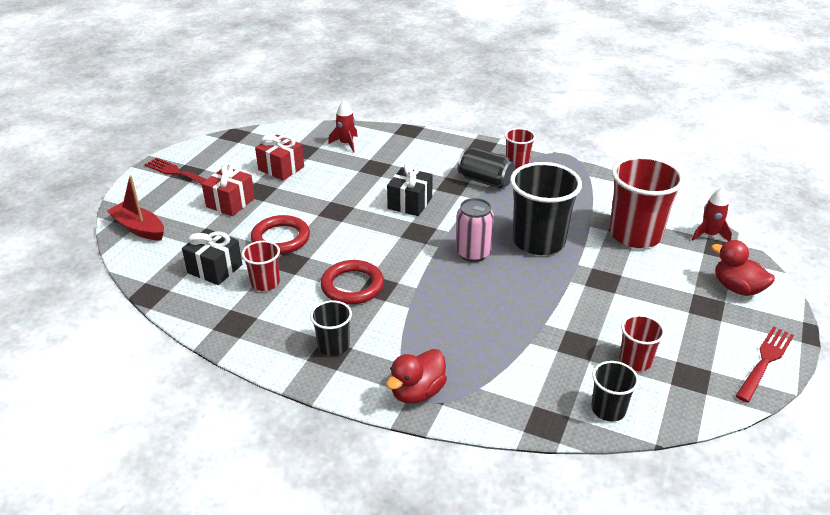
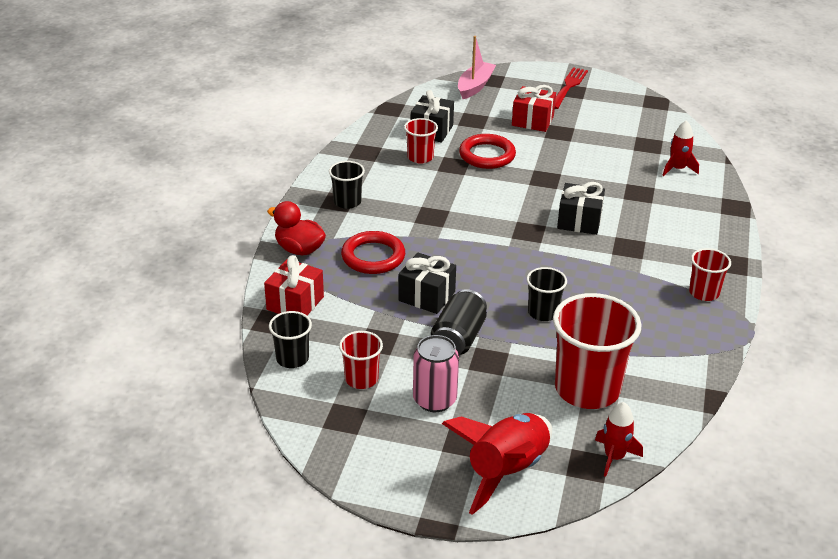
camera: 80 degrees right, 0 degrees up
(139, 228) = (475, 86): red boat -> pink boat
(281, 168) = (606, 138): red gift -> red gift (295, 303)
(352, 286) = (429, 202): red ring -> red ring (373, 256)
(473, 253) = (505, 268): pink can -> pink can (434, 400)
(485, 181) = (650, 269): black can -> black can (458, 338)
(510, 305) = (427, 296): none -> black gift
(538, 241) = (543, 312): black cup -> black cup, size x0.51
(737, 288) = (506, 471): red duck -> red rocket
(765, 362) = (378, 478): red fork -> none

